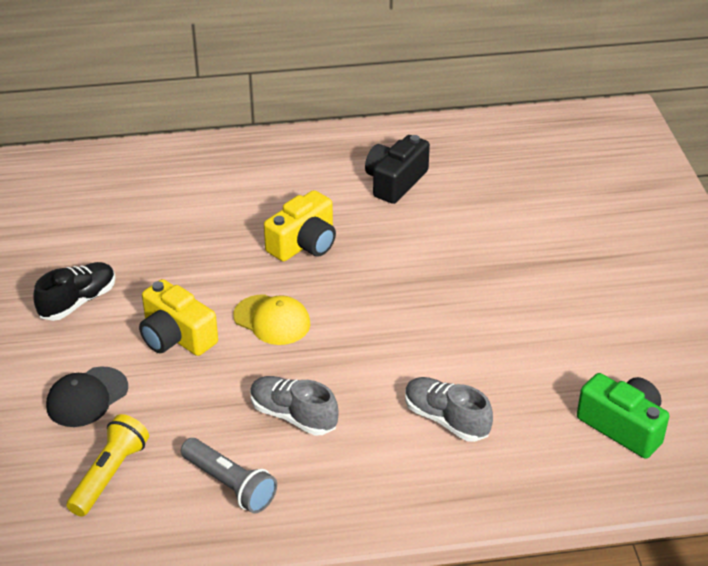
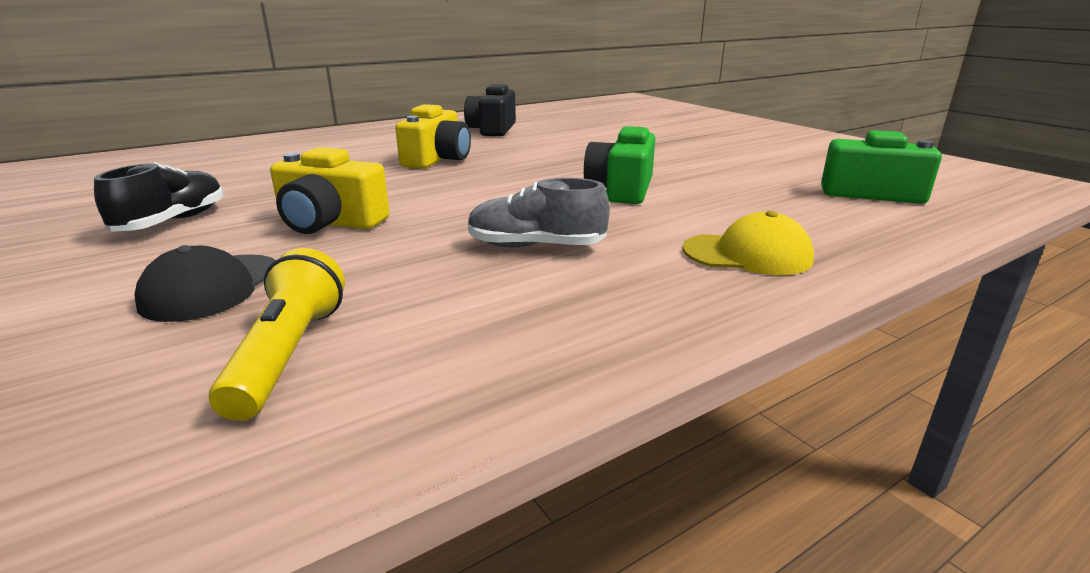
camera: 25 degrees left, 15 degrees down
(230, 485) = (508, 318): grey flashlight -> none
(272, 320) = (443, 197): yellow cap -> yellow cap (747, 254)
(417, 352) = (621, 190): none -> green camera
(446, 419) = (709, 218): grey shoe -> none

